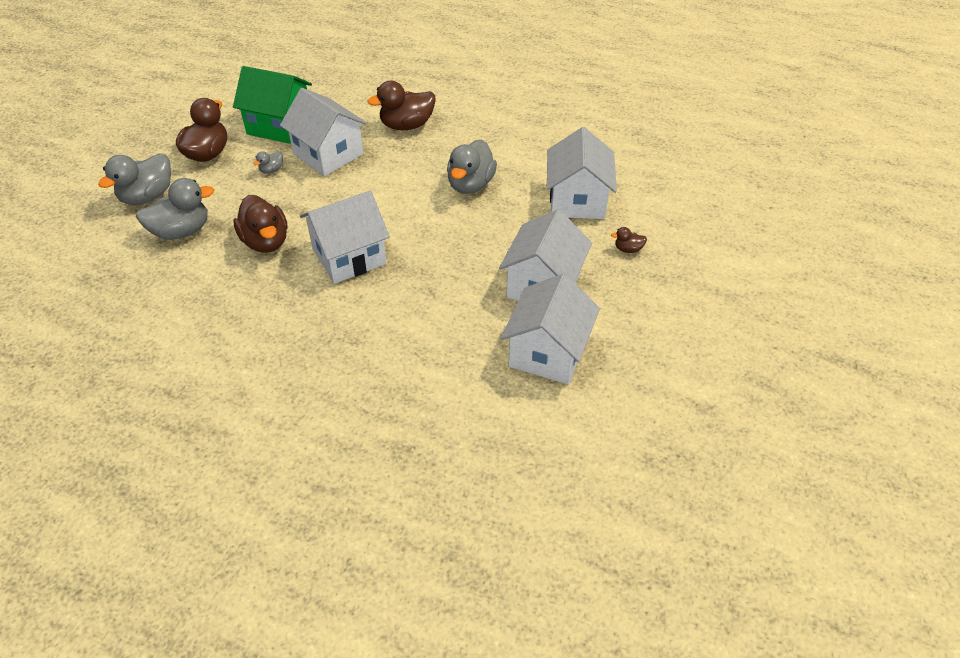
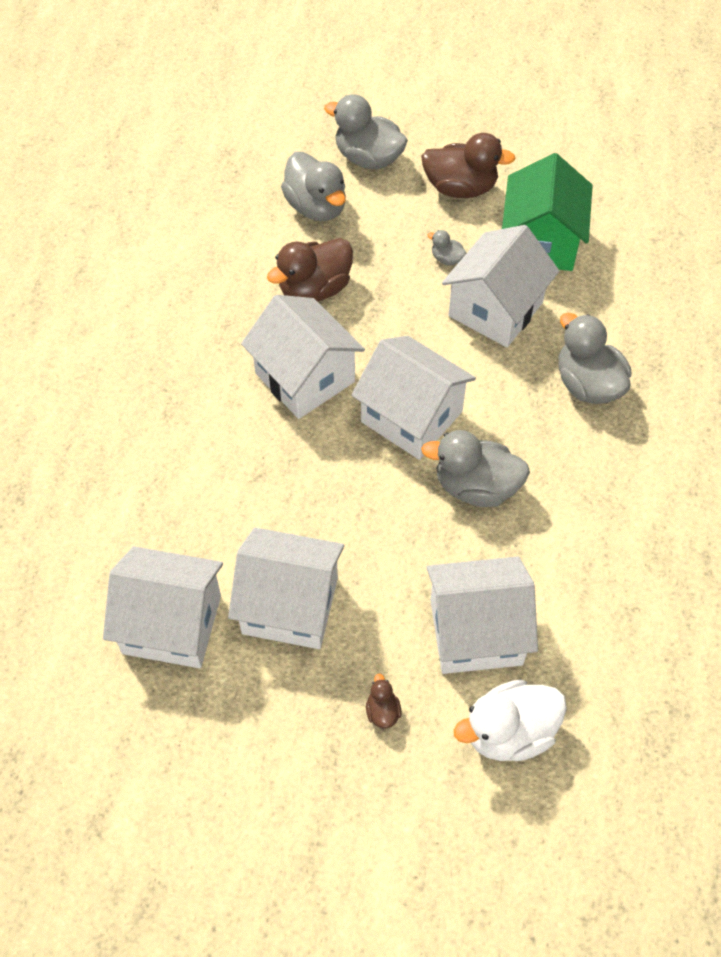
camera: 80 degrees right, 10 degrees up
(404, 206) = (411, 416): none -> white house
(406, 125) = (587, 384): brown duck -> grey duck
(646, 197) = (509, 733): none -> white duck

